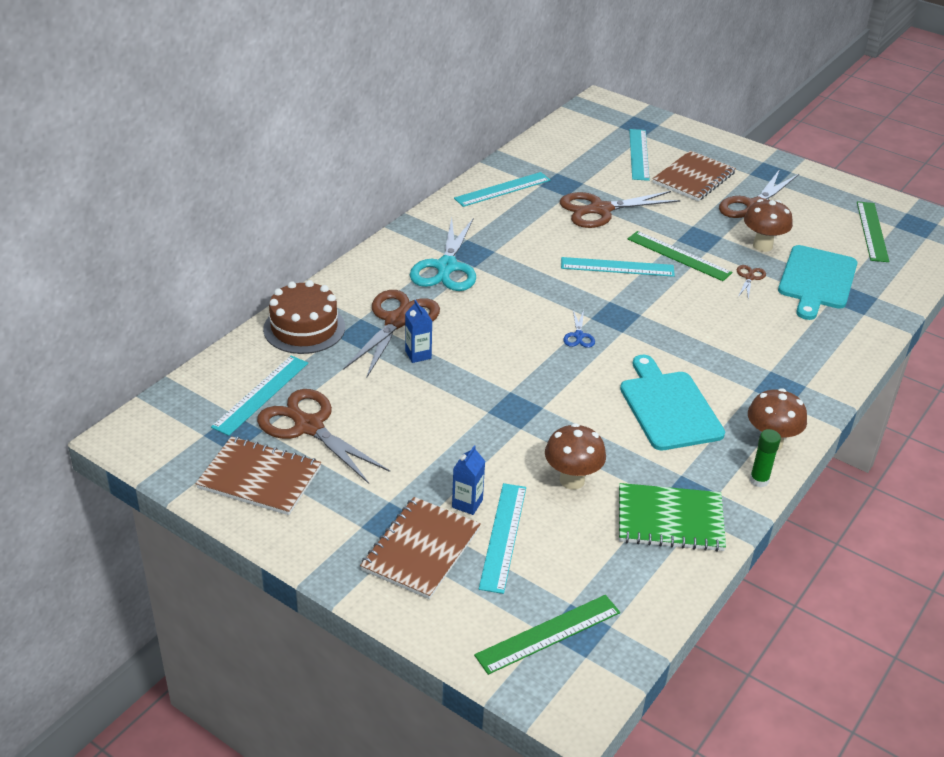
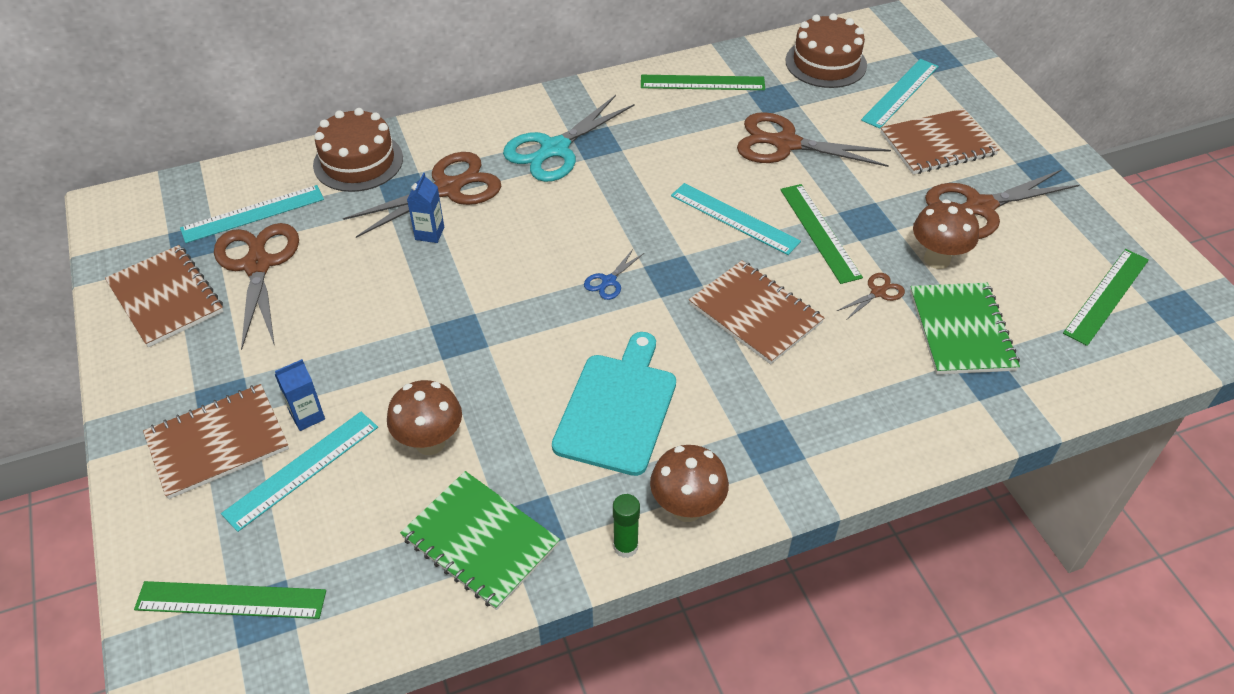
camera: 35 degrees right, 10 degrees up
(502, 189) = (702, 83): turquoise ruler -> green ruler
(571, 150) = (826, 63): none -> brown cake
(691, 318) = (755, 314): none -> brown notebook
(817, 280) = (961, 330): turquoise cutting board -> green notebook

